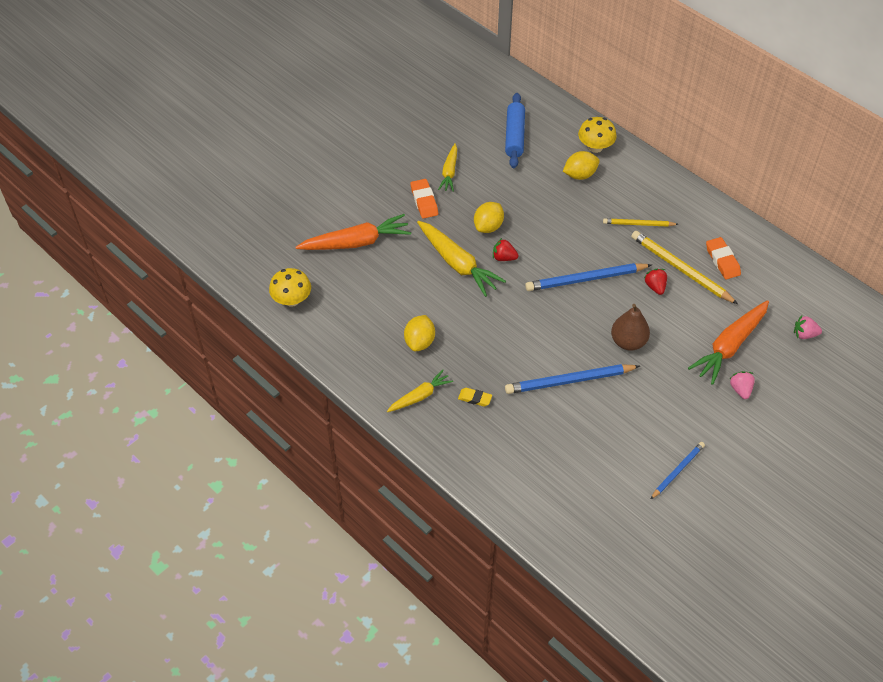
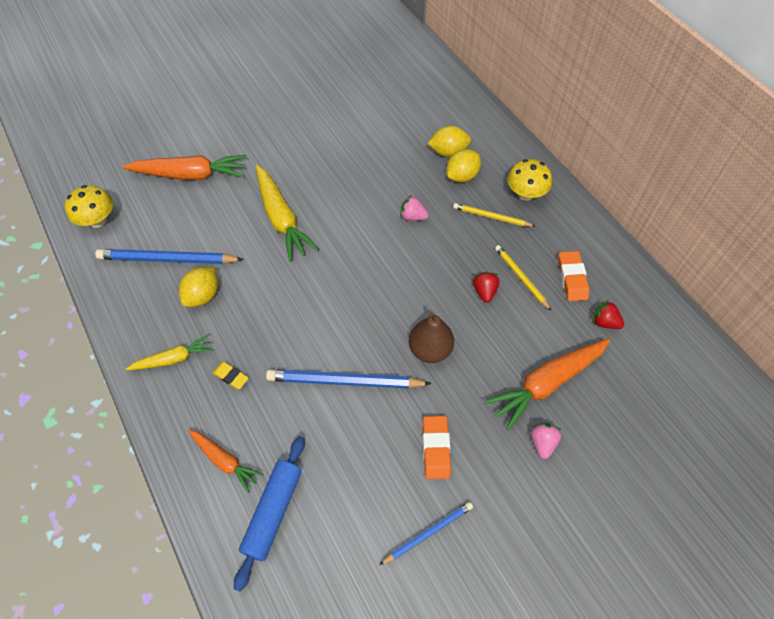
camera: 15 degrees right, 5 degrees up
(424, 201) = (277, 147): orange eraser -> orange eraser (436, 448)
(449, 172) = (316, 123): yellow carrot -> none
(488, 226) = (330, 186): yellow lemon -> yellow lemon (462, 176)
(500, 460) = (225, 461): none -> orange carrot
(504, 257) = (332, 223): red strawberry -> red strawberry (604, 322)
(514, 136) = (397, 100): blue rolling pin -> blue rolling pin (273, 512)
(586, 279) = (410, 266): blue pencil -> blue pencil (168, 260)
(595, 147) = (475, 127): yellow mushroom -> yellow mushroom (525, 194)
(681, 269) = (521, 278): yellow pencil -> yellow pencil, size x0.59
(804, 334) = (643, 390): pink strawberry -> pink strawberry (413, 217)

